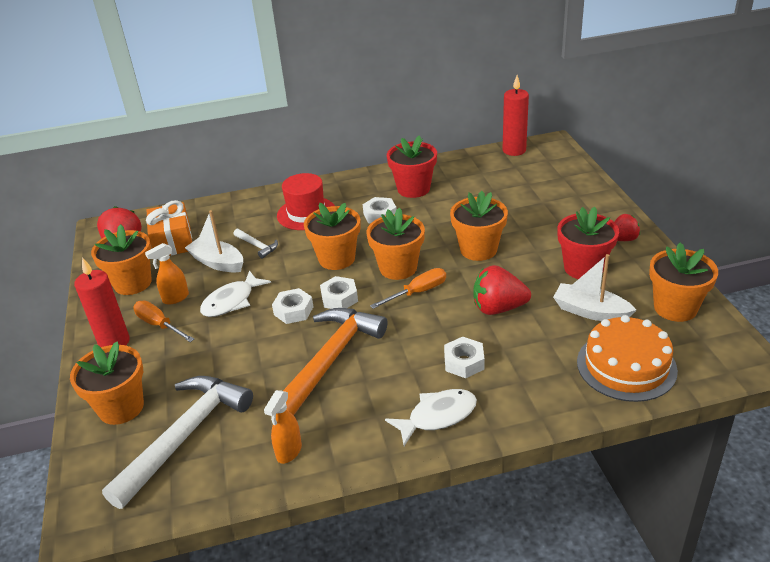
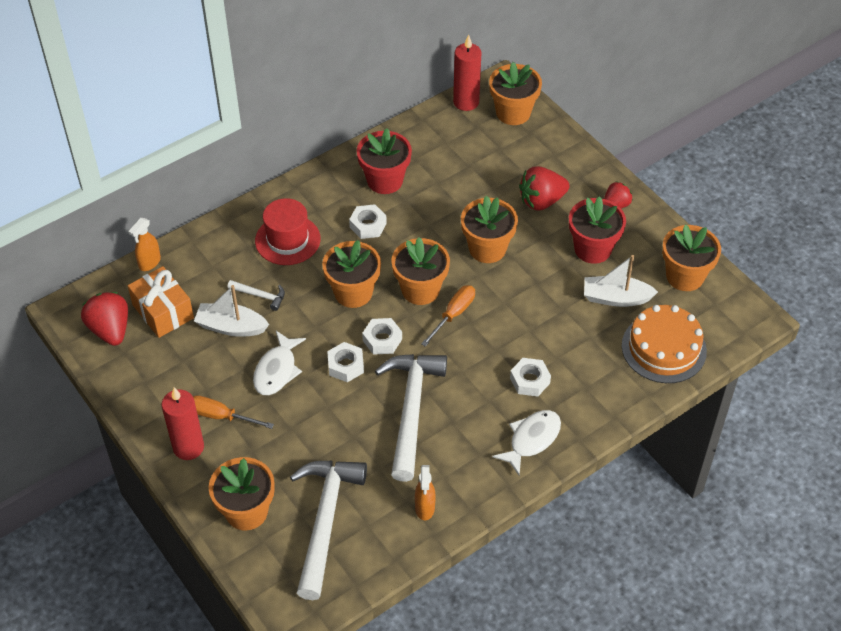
camera: 25 degrees left, 15 degrees up
(133, 283) = (156, 375): orange flower pot -> orange flower pot (513, 113)
(175, 298) = (216, 381): orange spray bottle -> orange spray bottle (149, 263)
(330, 360) = (411, 410): orange hammer -> white hammer
(498, 308) = (535, 314): red strawberry -> red strawberry (541, 201)

